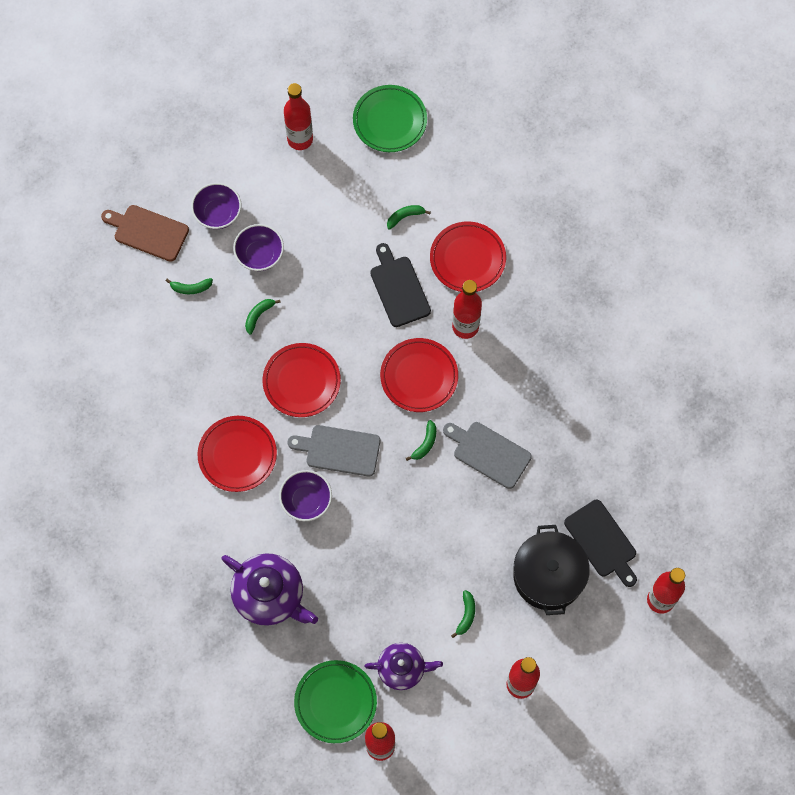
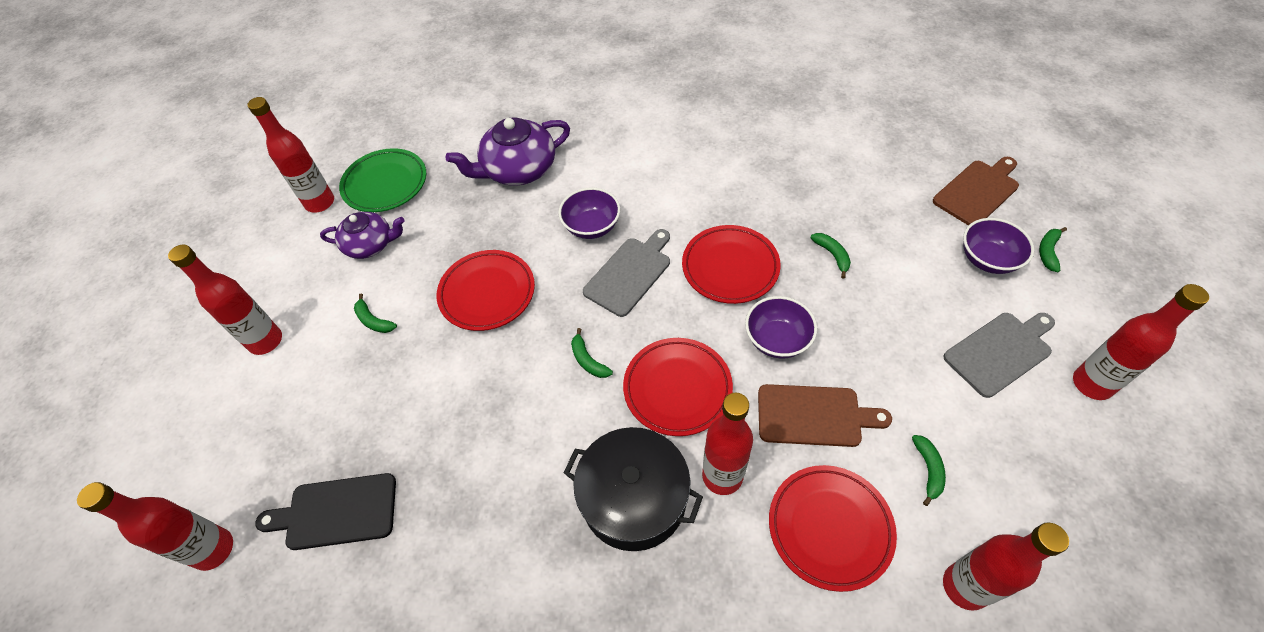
camera: 120 degrees right, 15 degrees down
(191, 288) = (891, 207): green banana -> green banana (1048, 252)
(237, 455) = (674, 188): red plate -> red plate (487, 293)
(260, 255) = (915, 282): purple bowl -> purple bowl (777, 340)
(390, 121) = (1112, 518): green plate -> none
(399, 288) = (814, 416): black cutting board -> brown cutting board
(402, 668) = (370, 244): purple teapot -> purple teapot turned 120 degrees counterclockwise
(466, 185) = (965, 587): none -> red bottle
(489, 453) = (534, 426): grey cutting board -> grey cutting board (1000, 352)
(548, 575) = (347, 425): black pot -> black pot (634, 498)

